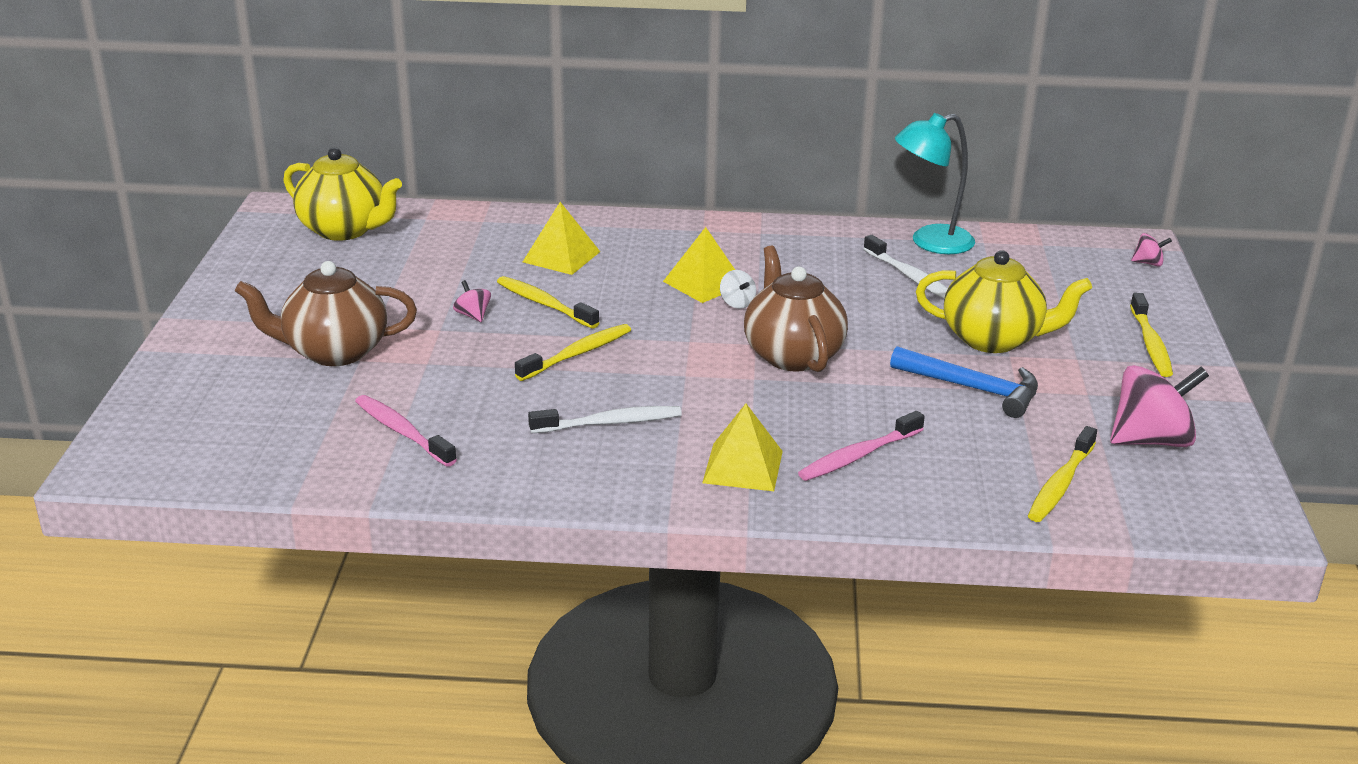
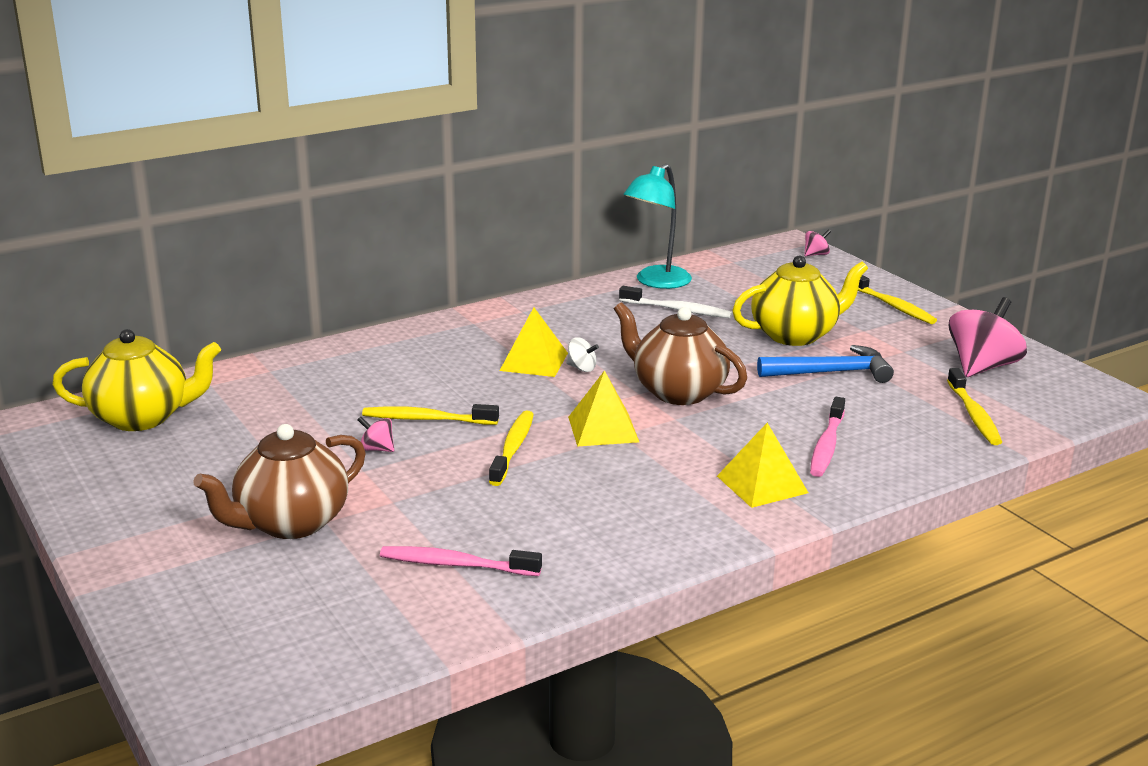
camera: 35 degrees left, 5 degrees down
(561, 256) = (385, 378): yellow pyramid -> yellow pyramid (603, 429)
(610, 423) = (618, 491): white toothbrush -> none

